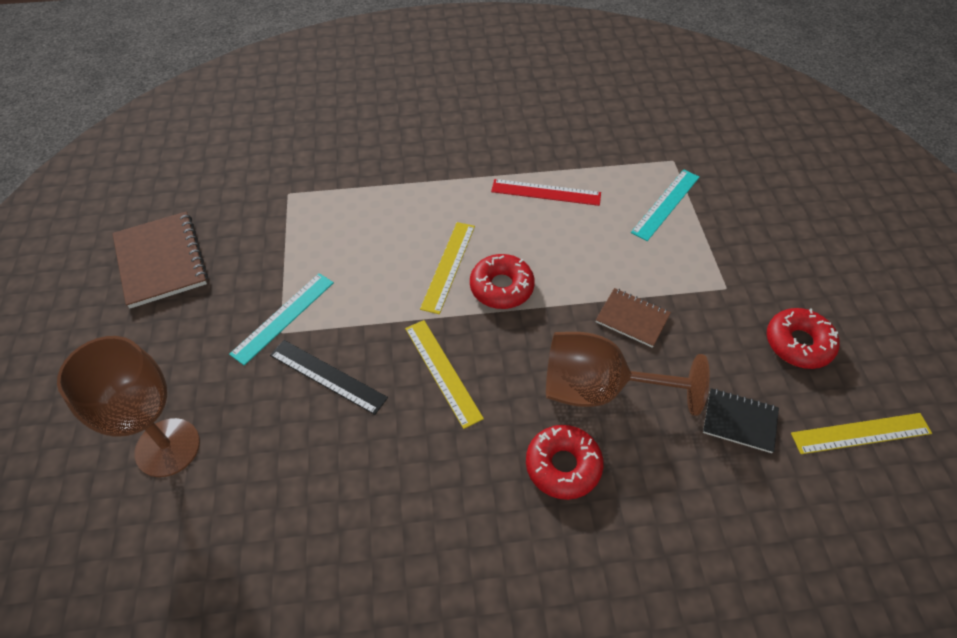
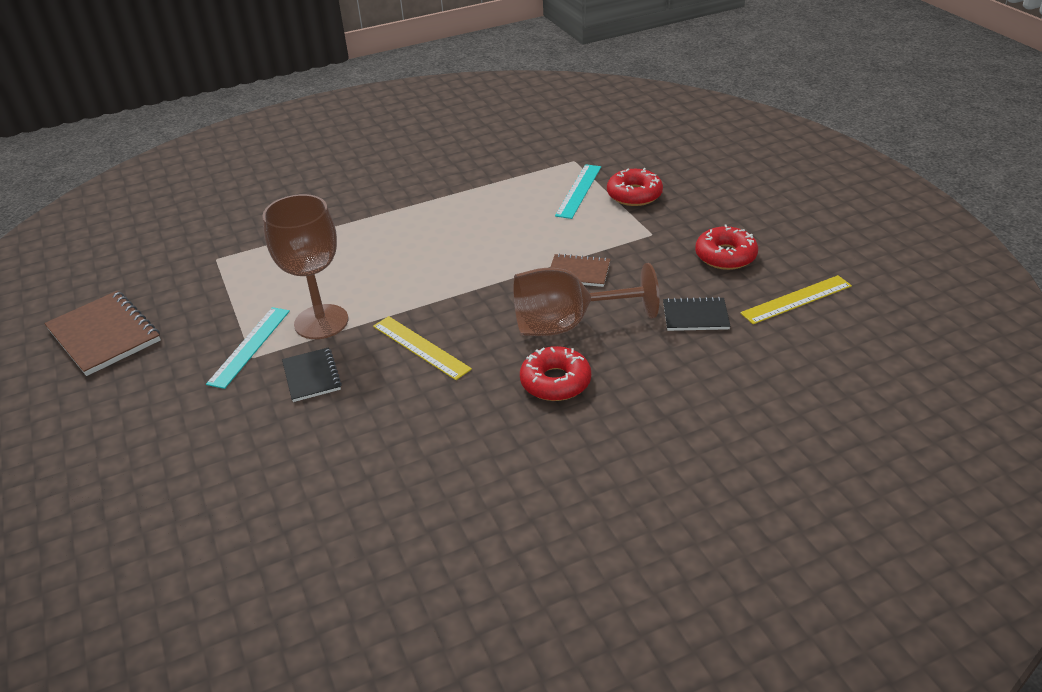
camera: 15 degrees left, 15 degrees down
(167, 447) = (171, 464): brown goblet -> brown goblet (321, 322)
(328, 376) = (311, 376): black ruler -> black notebook
(448, 266) = (396, 275): yellow ruler -> none
(501, 287) = (452, 278): red donut -> red donut (634, 195)
(546, 192) = (467, 205): red ruler -> none

